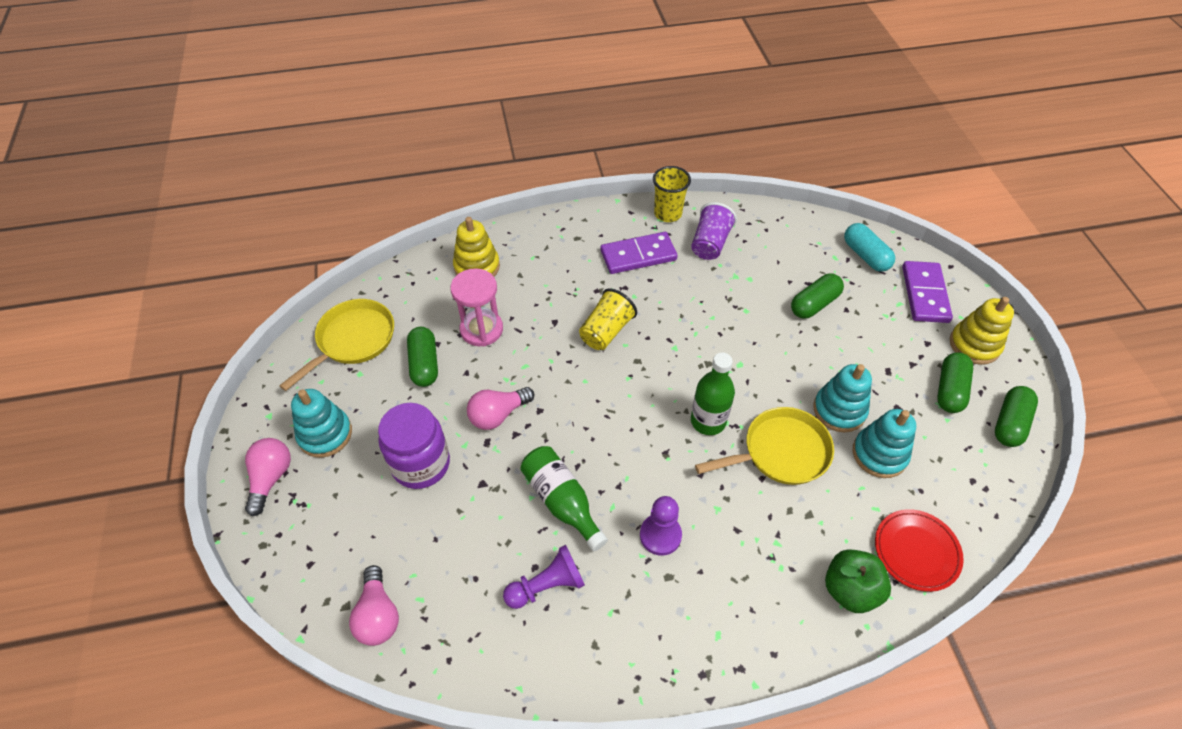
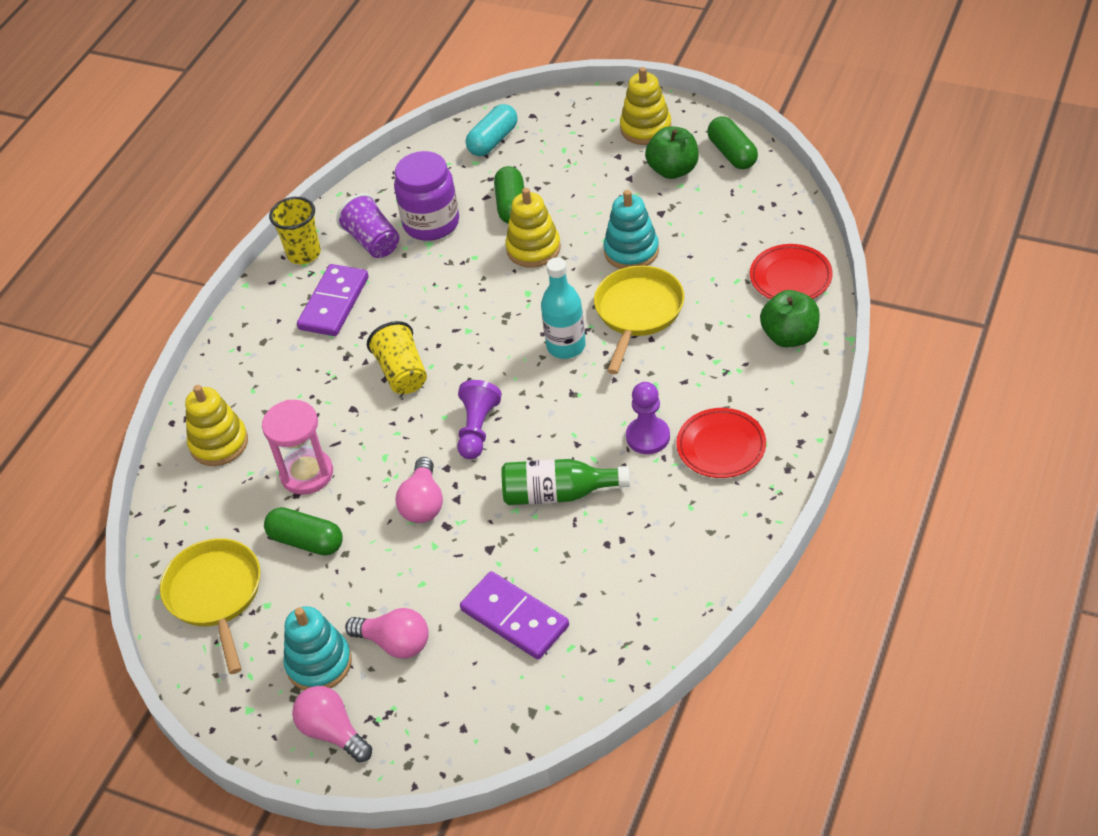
camera: 50 degrees left, 5 degrees down
(378, 615) = (561, 687): pink light bulb -> pink light bulb (395, 643)
(421, 464) = (426, 591): purple jar -> purple jar (431, 223)
(547, 585) = (631, 542): purple pawn -> purple pawn (477, 429)
(689, 601) = (721, 446): none -> red plate
(708, 421) = (566, 346): green bottle -> turquoise bottle
(785, 342) = (533, 249): none -> yellow stacking toy
(865, 255) = (493, 141): turquoise capsule -> turquoise capsule turned 60 degrees counterclockwise
(879, 454) = (692, 249): turquoise stacking toy -> none
(925, 294) = (569, 127): purple domino -> purple domino (515, 618)
(950, 390) = (673, 170): green capsule -> green apple

